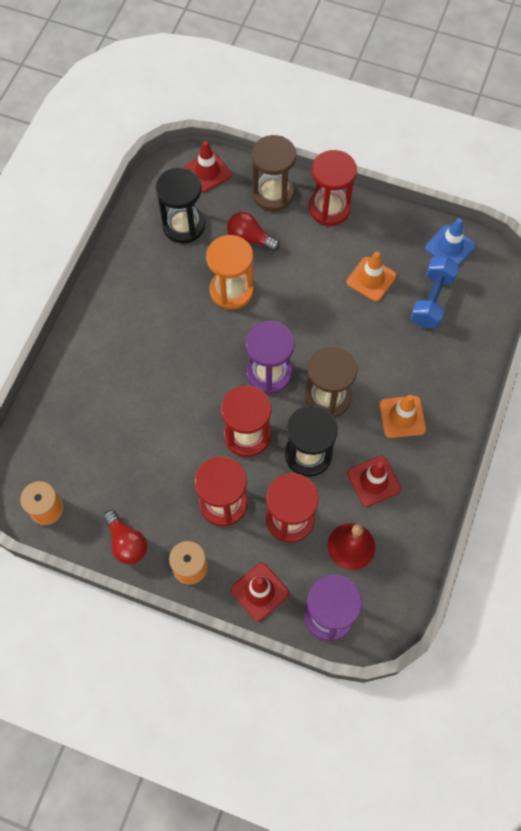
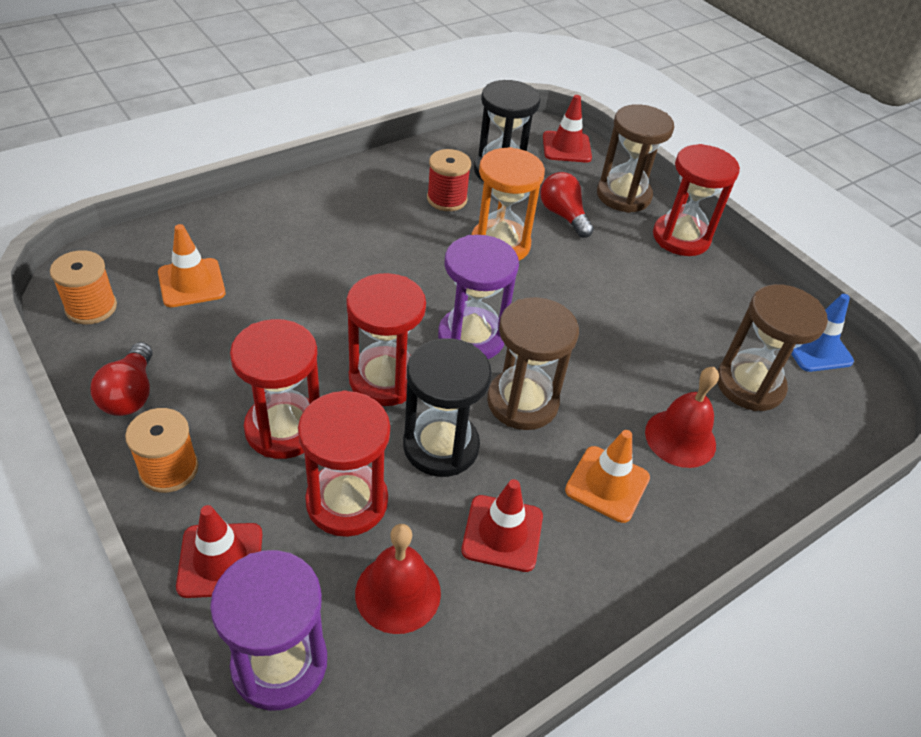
camera: 30 degrees right, 20 degrees down
(171, 275) = (447, 199): none -> red spool
(371, 279) = (681, 322): orange traffic cone -> orange traffic cone (191, 283)
(419, 362) = (680, 438): none -> red bell
(432, 300) = (749, 385): blue dumbbell -> brown hourglass

